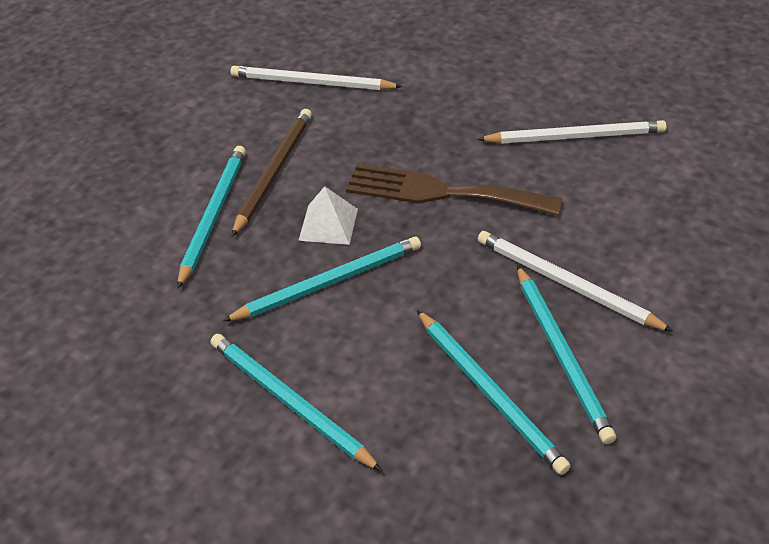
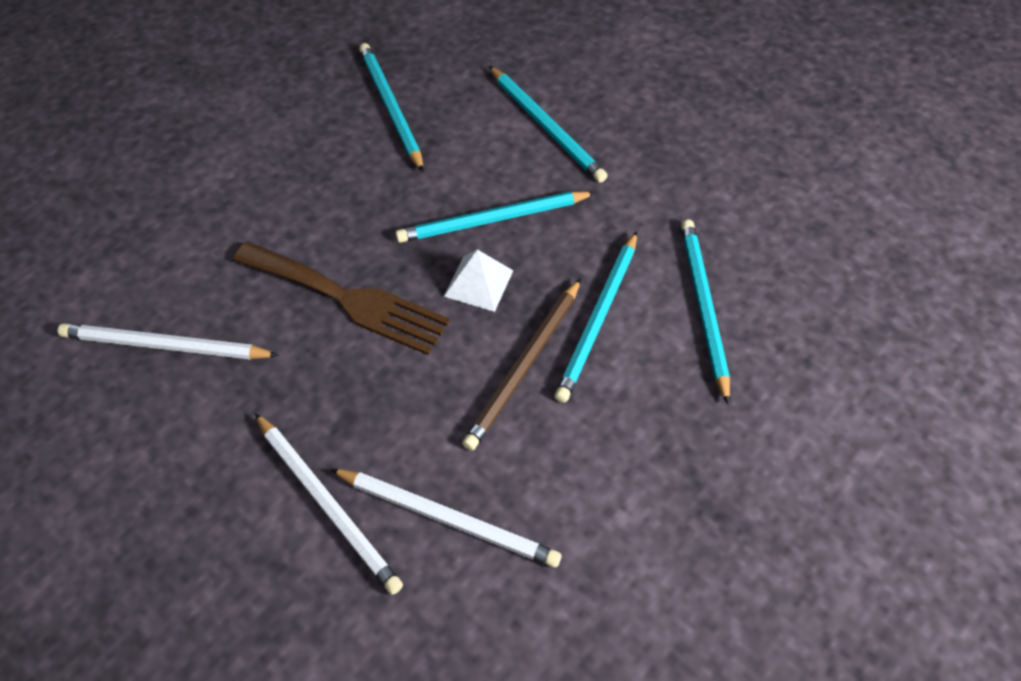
camera: 170 degrees left, 10 degrees up
(561, 355) = (321, 124): turquoise pencil -> turquoise pencil (703, 307)
(566, 283) = (282, 179): white pencil -> white pencil (327, 504)

